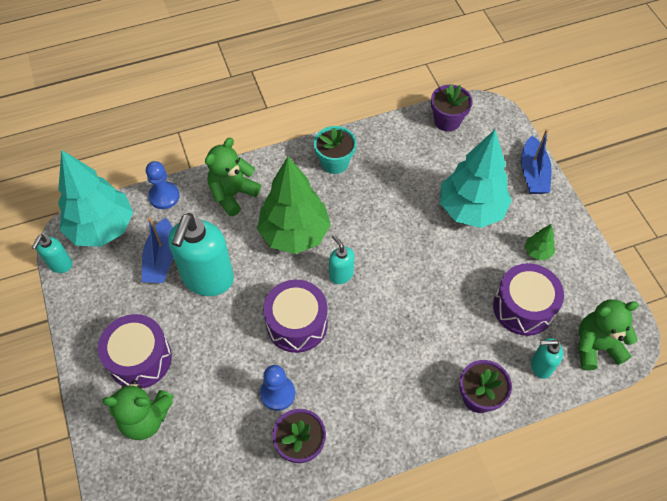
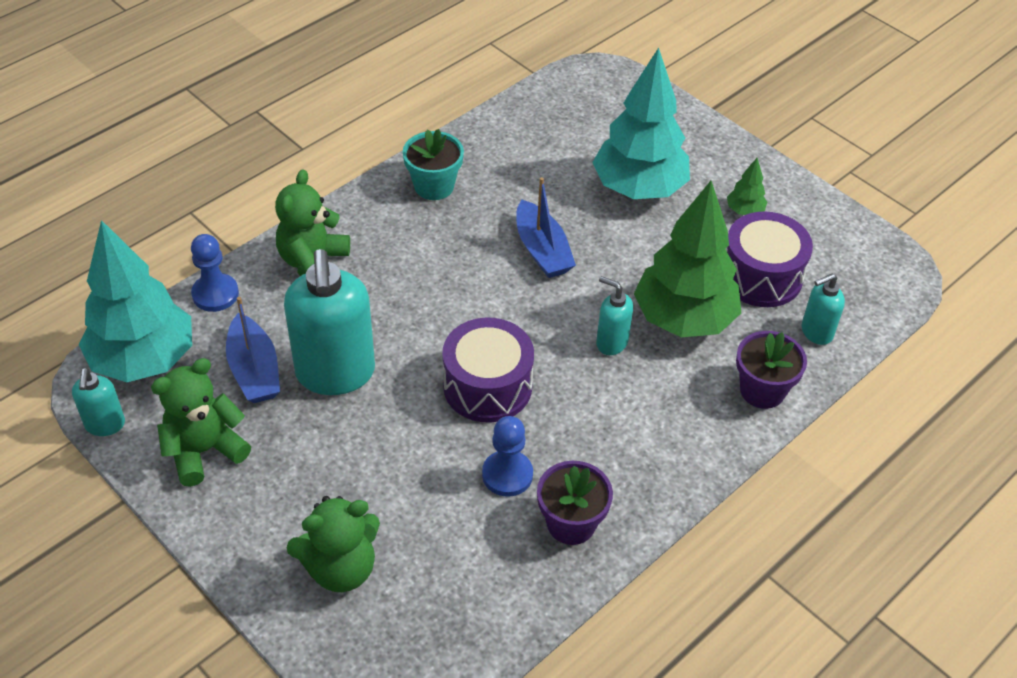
camera: 25 degrees left, 10 degrees down
(140, 359) = (291, 500): purple drum -> none
(294, 234) = (426, 284): green tree -> green tree (683, 319)
(341, 274) = (514, 311): turquoise soap dispenser -> turquoise soap dispenser (611, 342)
(447, 121) = (554, 99): purple flower pot -> none
(533, 173) = (692, 128): blue boat -> blue boat (542, 250)
(596, 346) = (867, 290): green teddy bear -> green teddy bear (204, 450)

